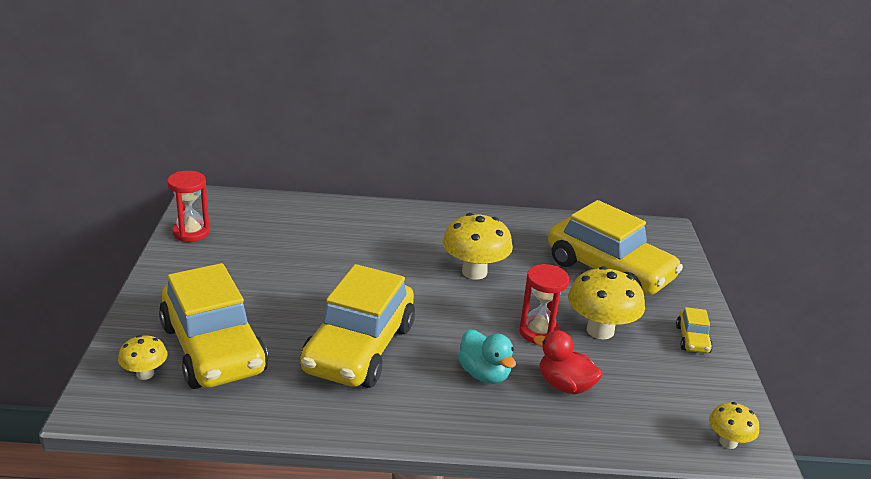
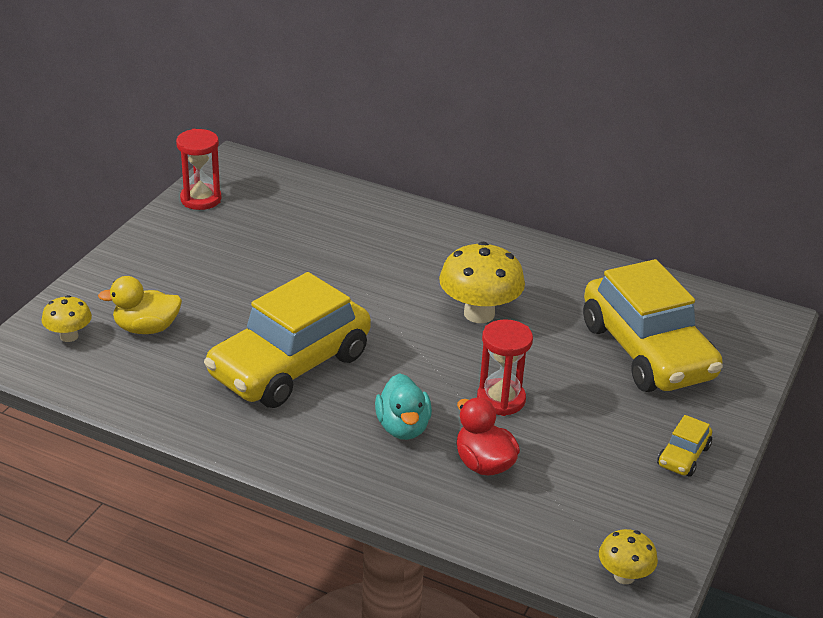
camera: 25 degrees right, 5 degrees up
(213, 349) = (146, 328): yellow car -> yellow duck
(600, 330) = (576, 416): yellow mushroom -> none

